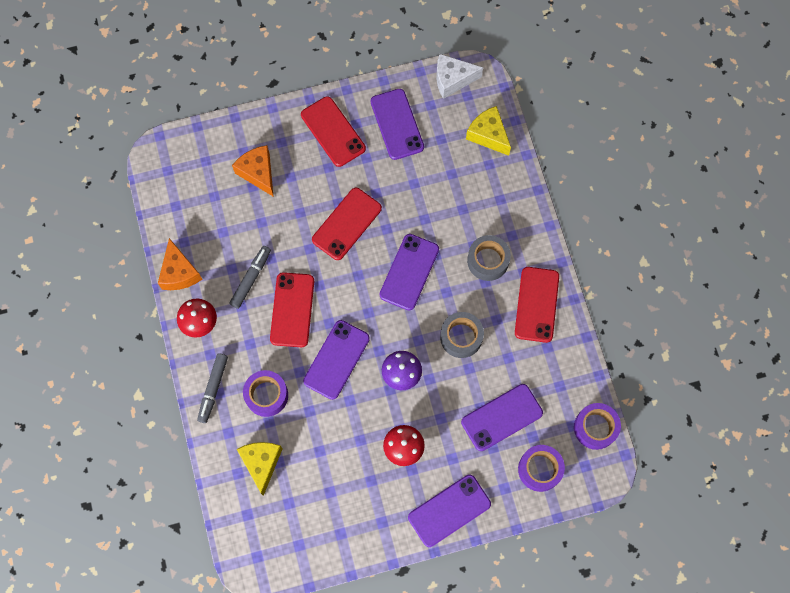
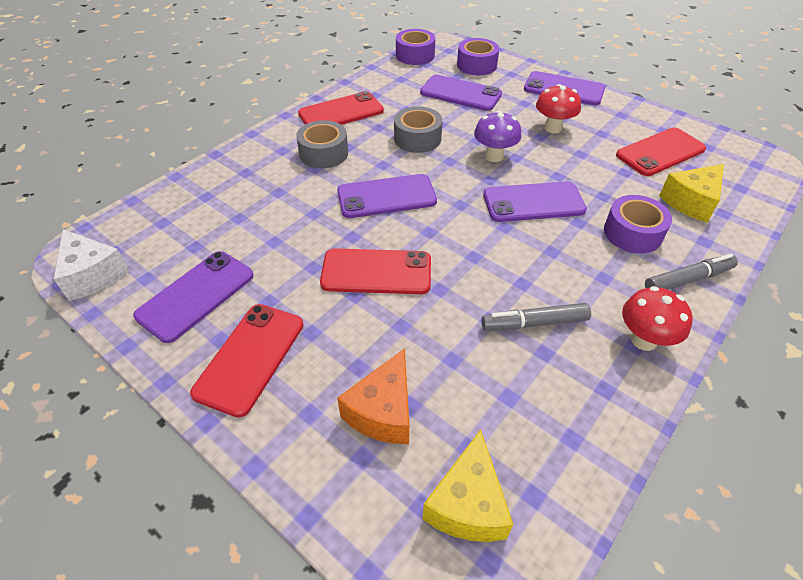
camera: 125 degrees left, 25 degrees down
(179, 273) = (616, 411): orange cheese -> none
(292, 310) = (525, 263): red phone -> red phone (660, 152)
(488, 135) = (165, 211): yellow cheese -> yellow cheese (467, 504)

